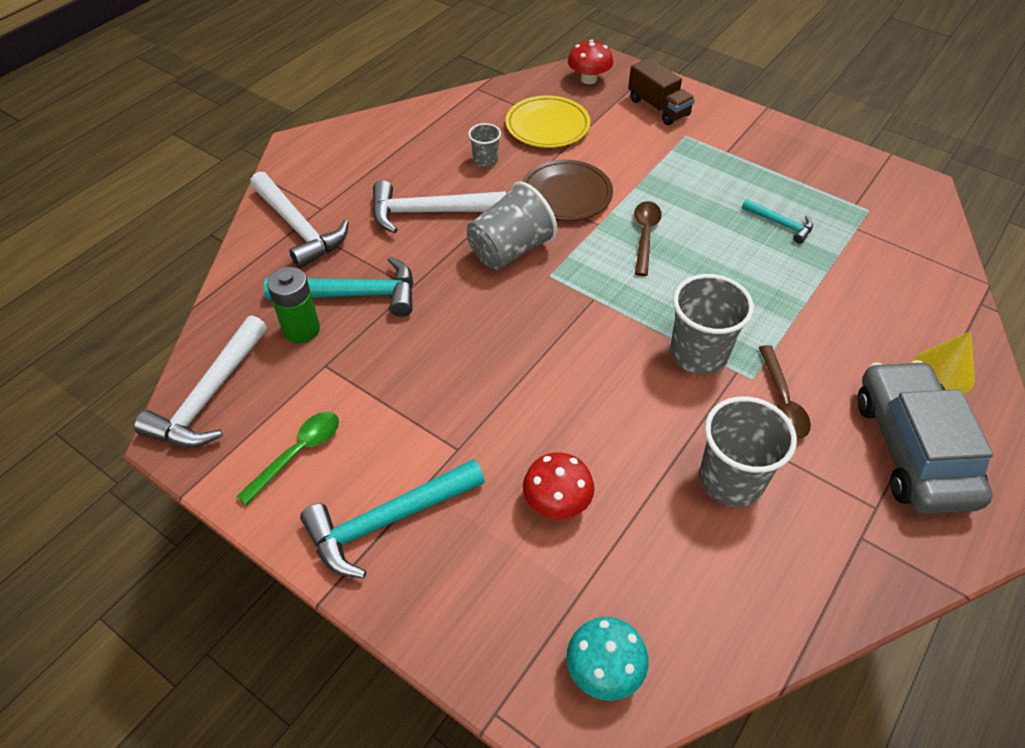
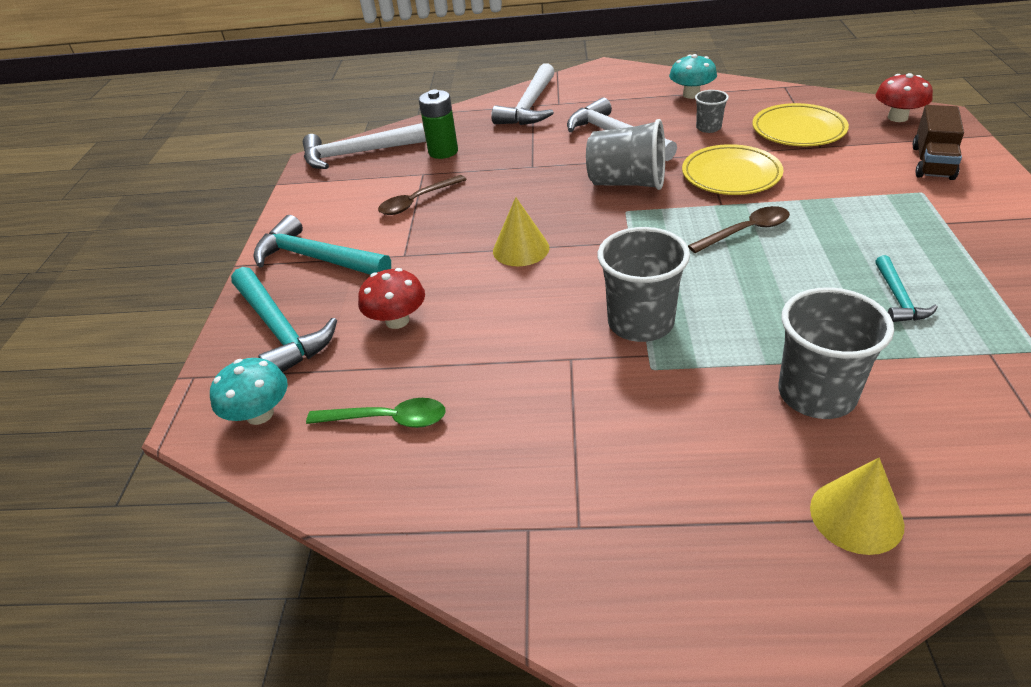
camera: 60 degrees right, 10 degrees down
(298, 453) = (342, 201): green spoon -> green spoon (388, 419)
(353, 294) = (496, 152): turquoise hammer -> turquoise hammer (280, 330)
(421, 134) = (691, 95): none -> turquoise mushroom
(535, 366) = (521, 249): none -> yellow cone
(566, 194) = (731, 175): brown plate -> yellow plate
(731, 480) = (511, 405): grey cup -> grey cup (816, 394)
(782, 401) = (646, 400): brown spoon -> brown spoon (417, 201)
(912, 449) = (695, 528): grey car -> none

